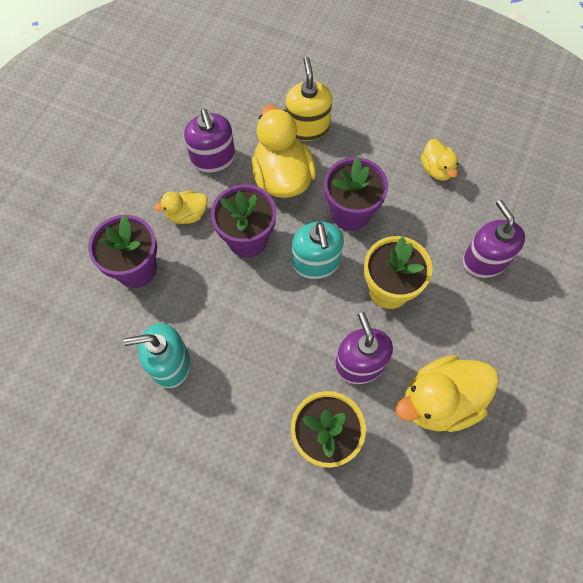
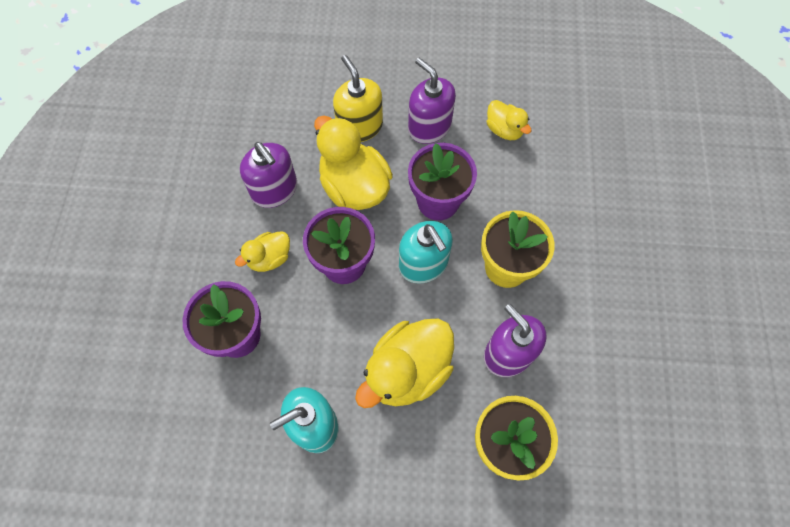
camera: 20 degrees left, 0 degrees up
(440, 401) = (600, 363): yellow duck -> yellow duck (407, 371)
(484, 260) = (586, 206): purple soap dispenser -> purple soap dispenser (429, 127)

